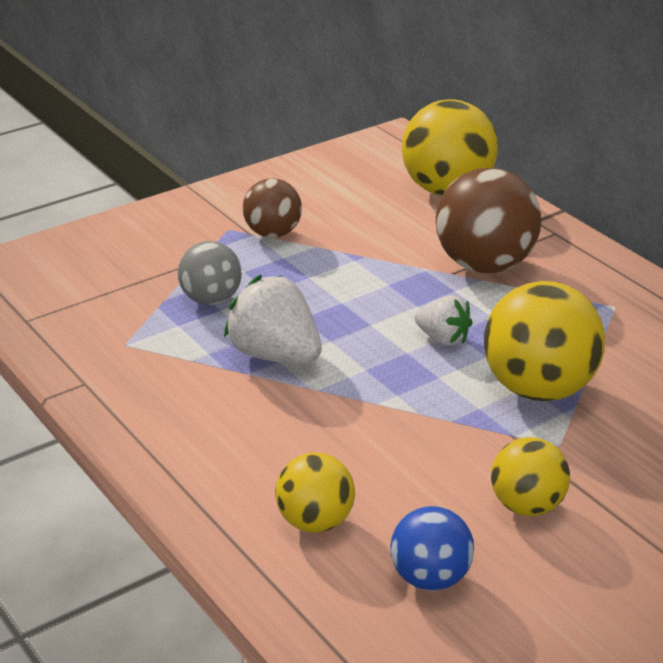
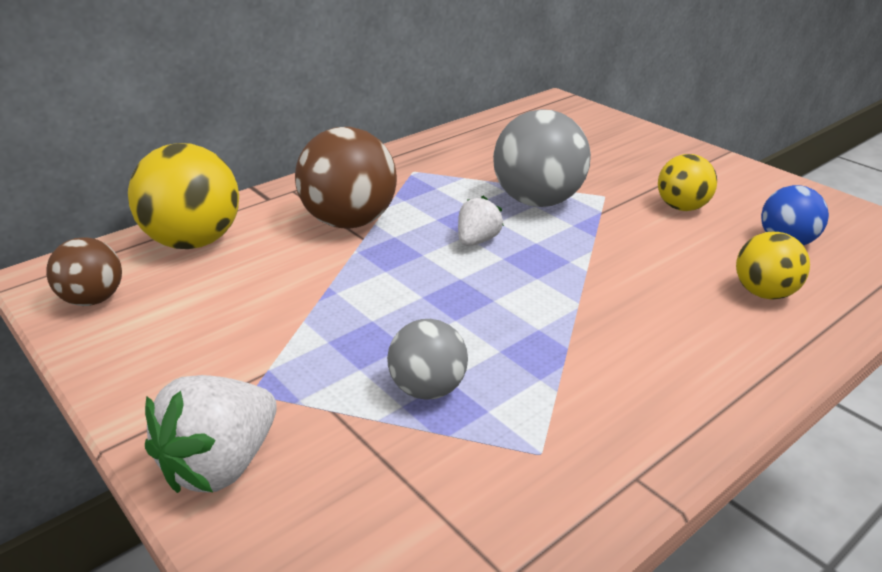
camera: 95 degrees left, 0 degrees up
(273, 233) = (270, 353): brown ball -> brown ball (93, 299)
(275, 355) = (531, 331): white strawberry -> white strawberry (221, 465)
(539, 389) = (538, 201): yellow ball -> grey ball

